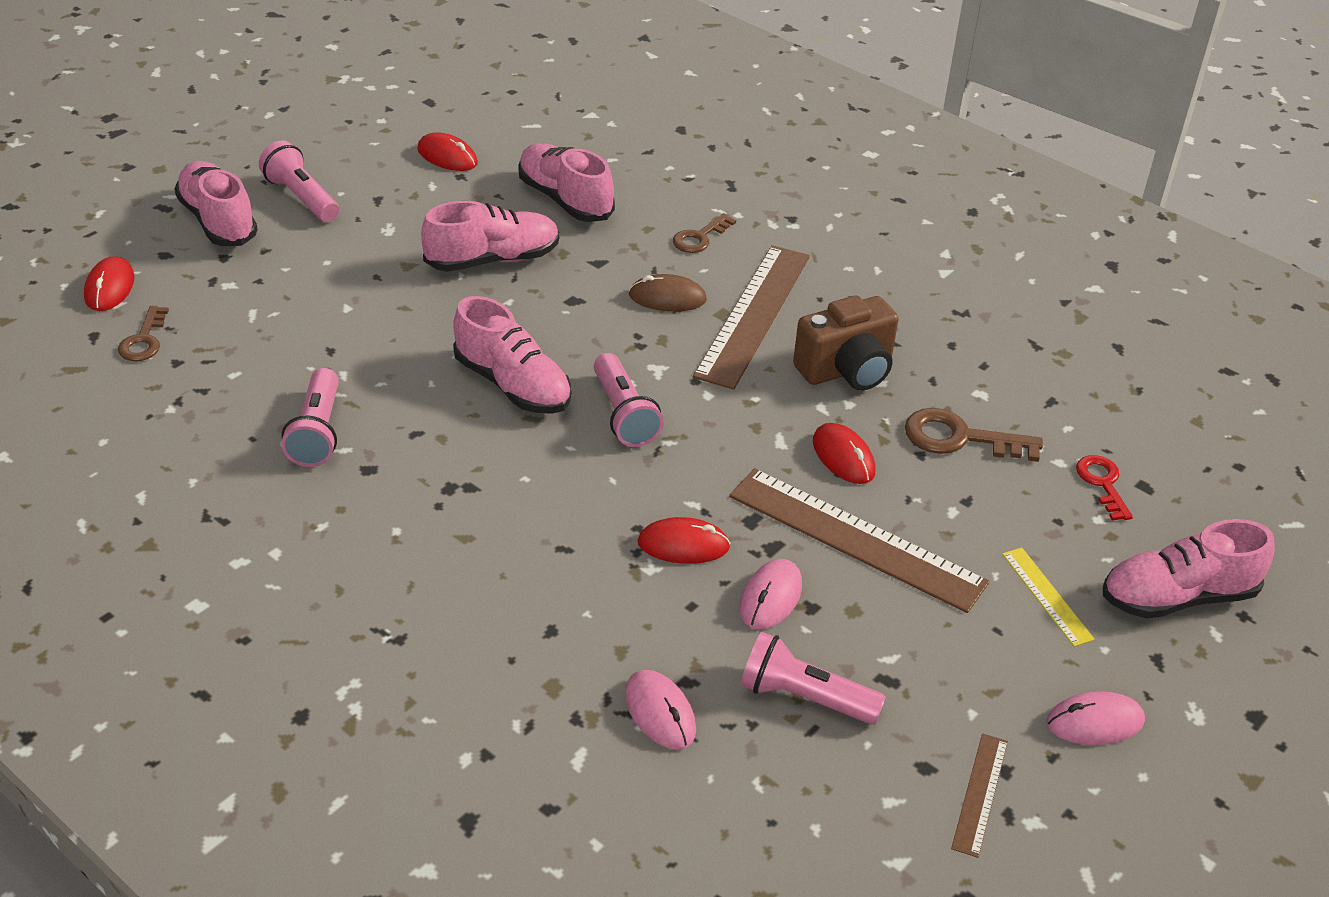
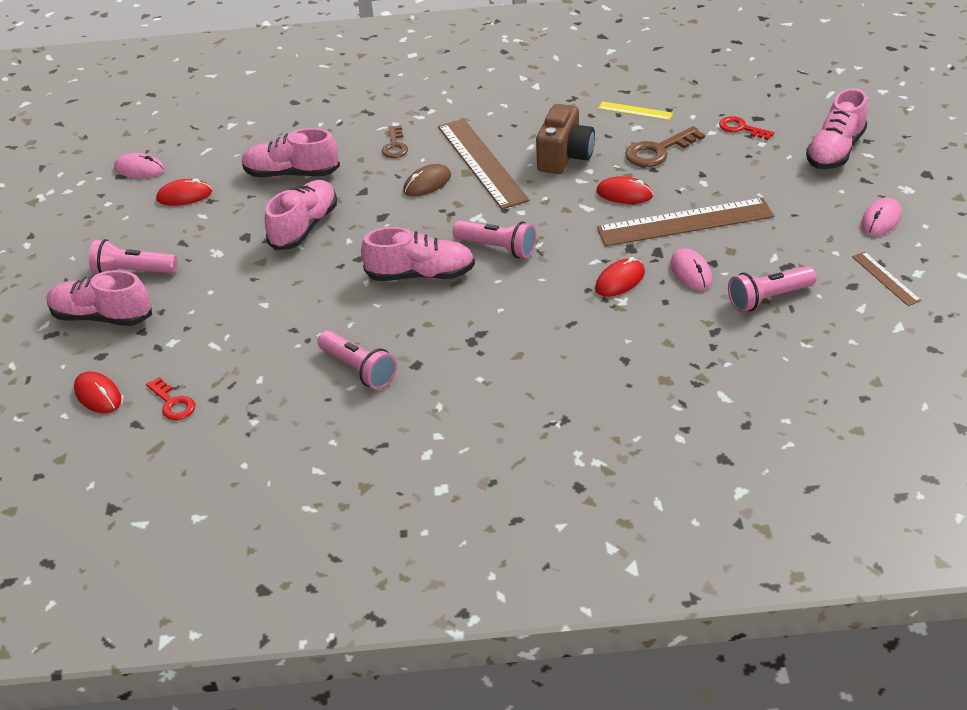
camera: 40 degrees left, 0 degrees up
(144, 340) = (173, 403): brown key -> red key
(660, 712) = (725, 351): pink mouse -> pink mouse (139, 169)
(1047, 596) = (791, 187): yellow ruler -> yellow ruler (635, 111)

